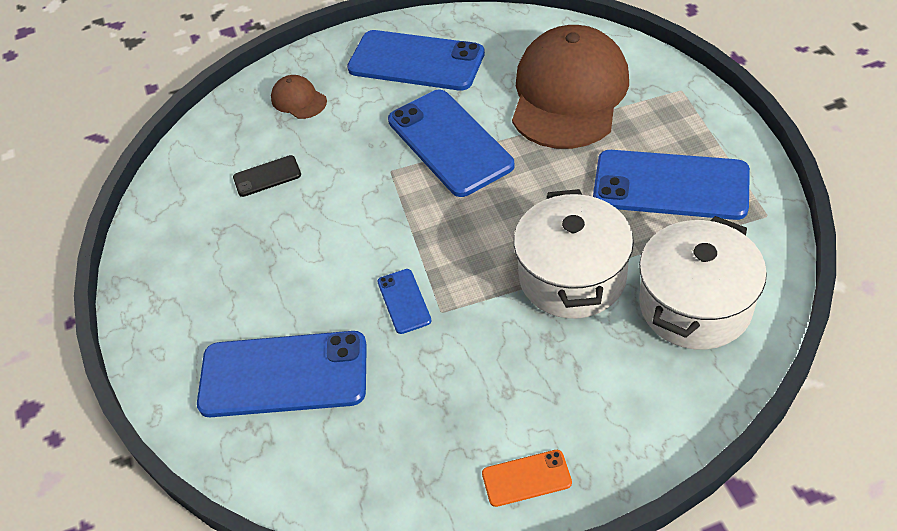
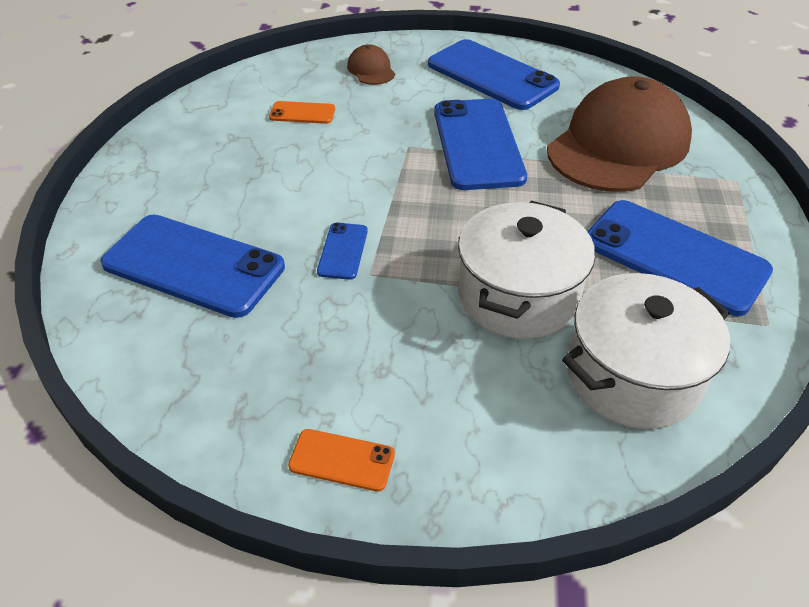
camera: 20 degrees right, 5 degrees down
(267, 176) = (302, 113): black phone -> orange phone

